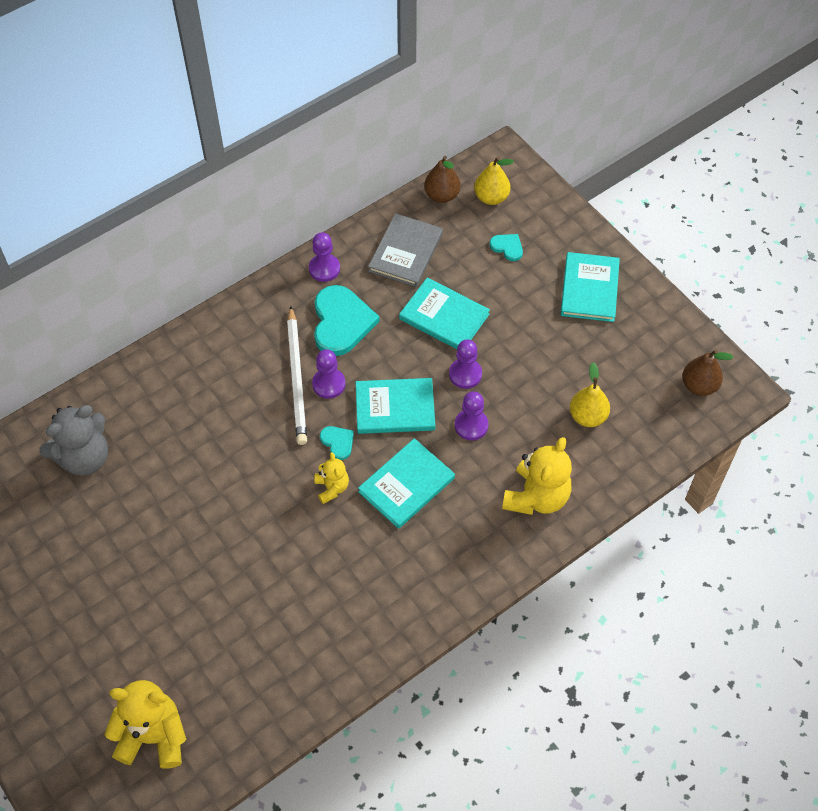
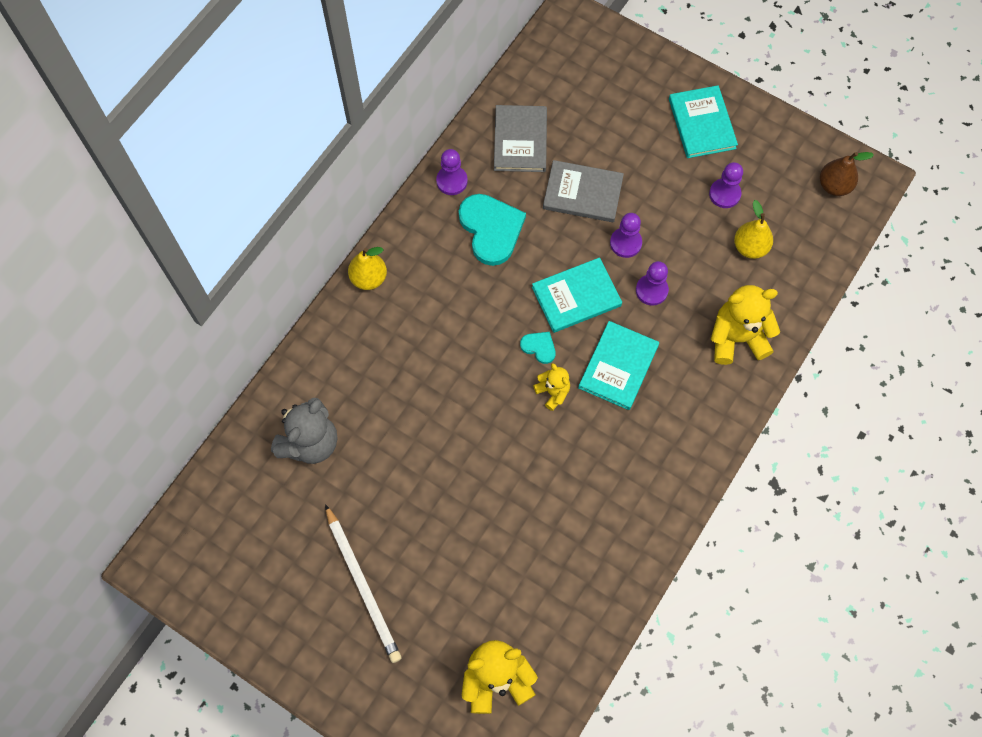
camera: 20 degrees left, 10 degrees up
(297, 378) = (474, 298): white pencil -> white pencil (363, 585)
(328, 384) = (506, 294): purple pawn -> purple pawn (724, 194)
(442, 195) = (529, 73): brown pear -> none
(444, 317) = (582, 193): turquoise book -> grey book
(491, 197) = (575, 60): yellow pear -> yellow pear (369, 278)
(507, 247) = (611, 106): turquoise heart -> none
(536, 497) = (736, 338): yellow teddy bear -> yellow teddy bear turned 105 degrees counterclockwise

